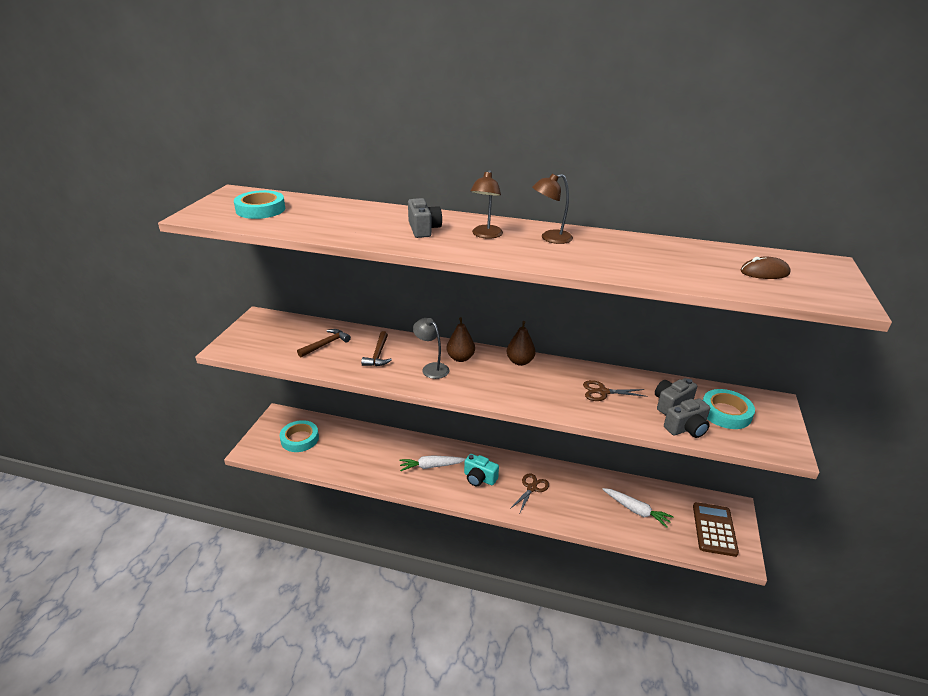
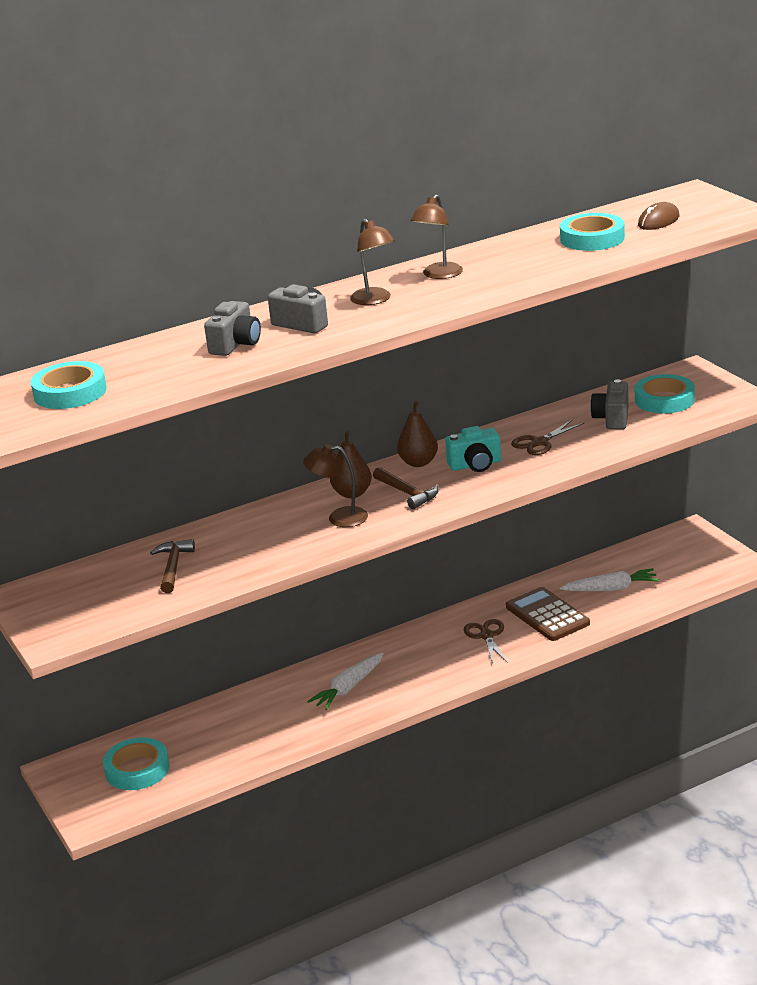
camera: 40 degrees left, 5 degrees down
(378, 355) = (256, 541): brown hammer -> brown hammer (407, 493)
(431, 368) = (339, 518): grey lamp -> brown lamp
(479, 478) = (419, 663): turquoise camera -> turquoise camera (475, 465)
(686, 428) = (652, 429): grey camera -> grey camera (235, 344)
(692, 262) = (592, 238): none -> turquoise tape
(714, 529) = (696, 559): brown calculator -> brown calculator (547, 615)

